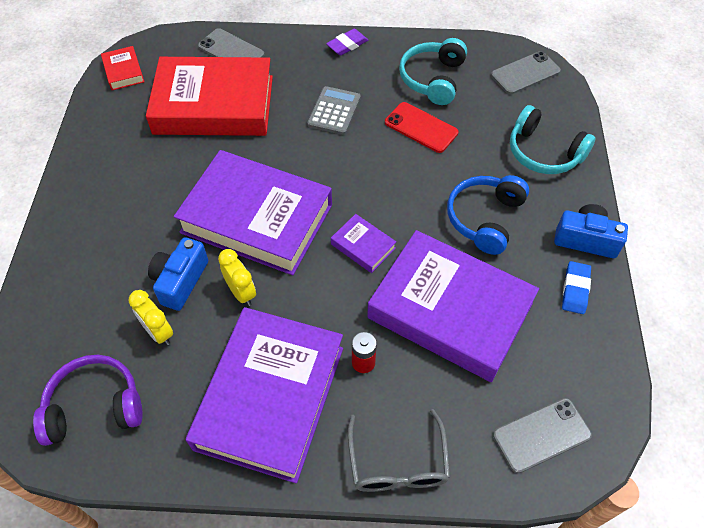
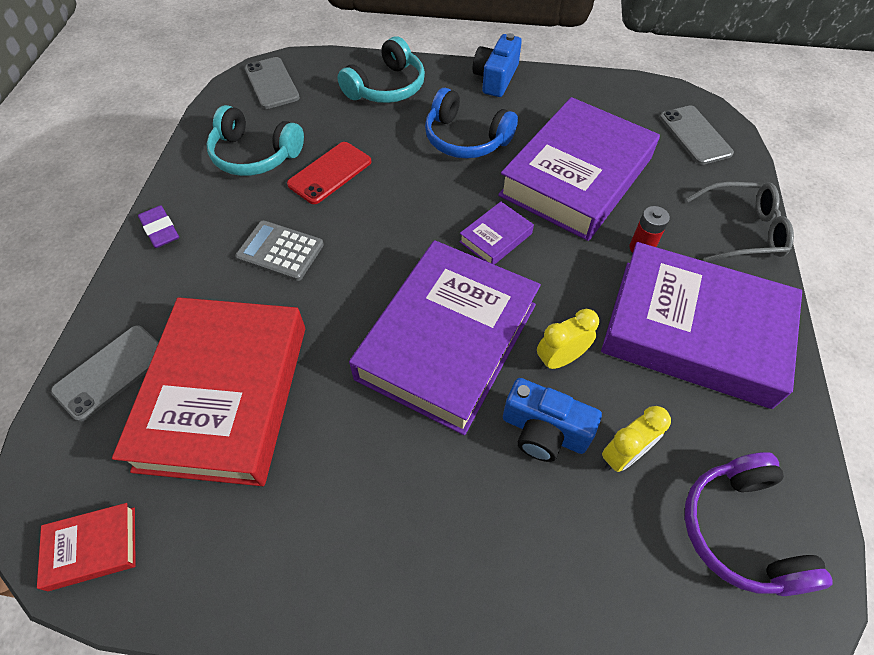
camera: 85 degrees left, 0 degrees up
(575, 289) = (550, 93): blue eraser -> none

